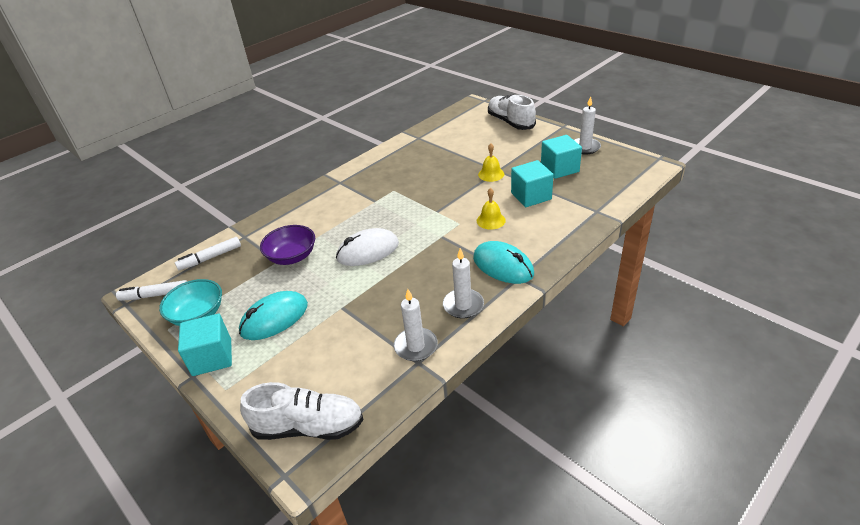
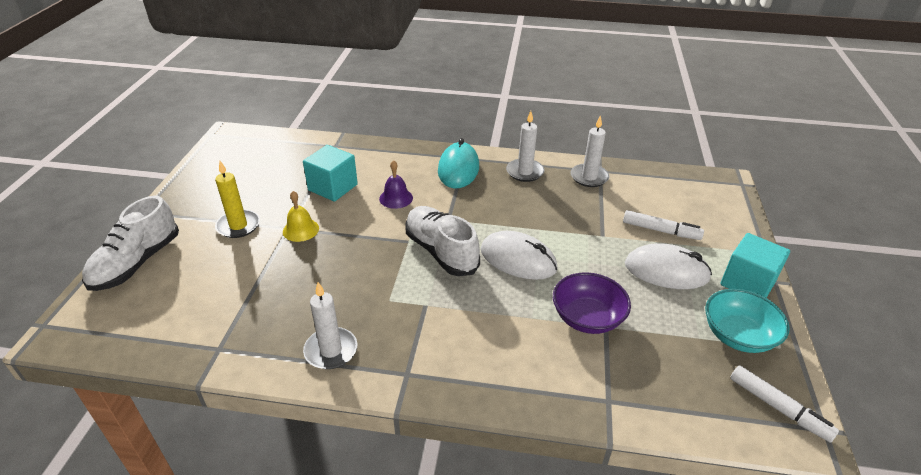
camera: 130 degrees left, 0 degrees up
(210, 258) = (676, 405): white marker -> white marker (661, 231)
(274, 319) = (666, 271): turquoise mouse -> white mouse
(308, 427) = (706, 192): white shoe -> white shoe (441, 251)
(491, 220) = (396, 198): yellow bell -> purple bell
(517, 154) = (238, 226): none -> yellow candle
(559, 169) = (263, 185): turquoise cube -> none
(585, 147) = (202, 181): white candle -> white candle (331, 350)

